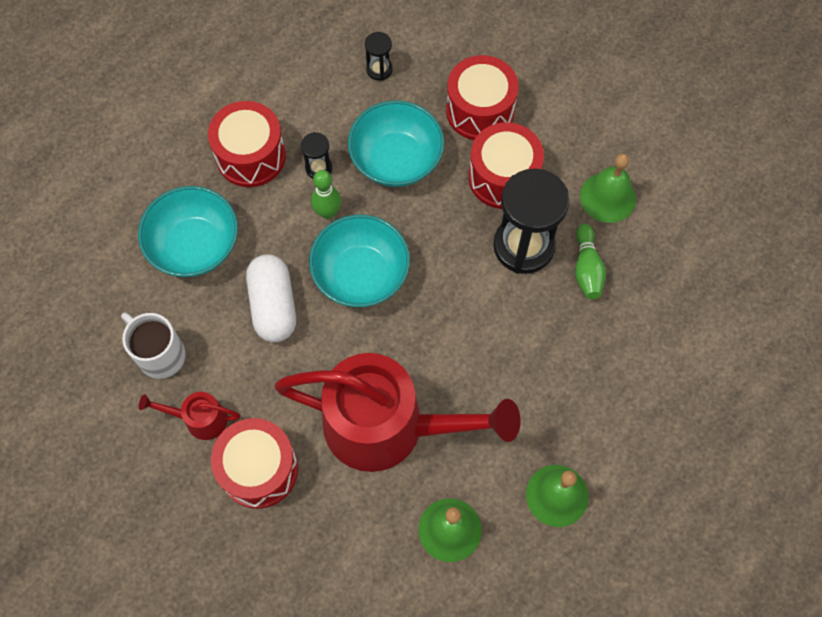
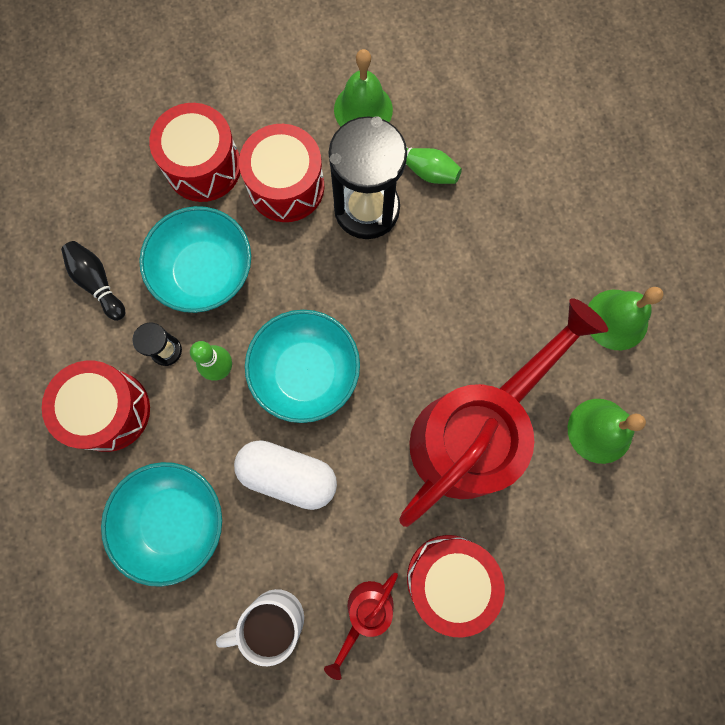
camera: 60 degrees left, 10 degrees up
(342, 93) = (98, 283): none -> black bowling pin
(379, 69) = (95, 232): black hourglass -> none

